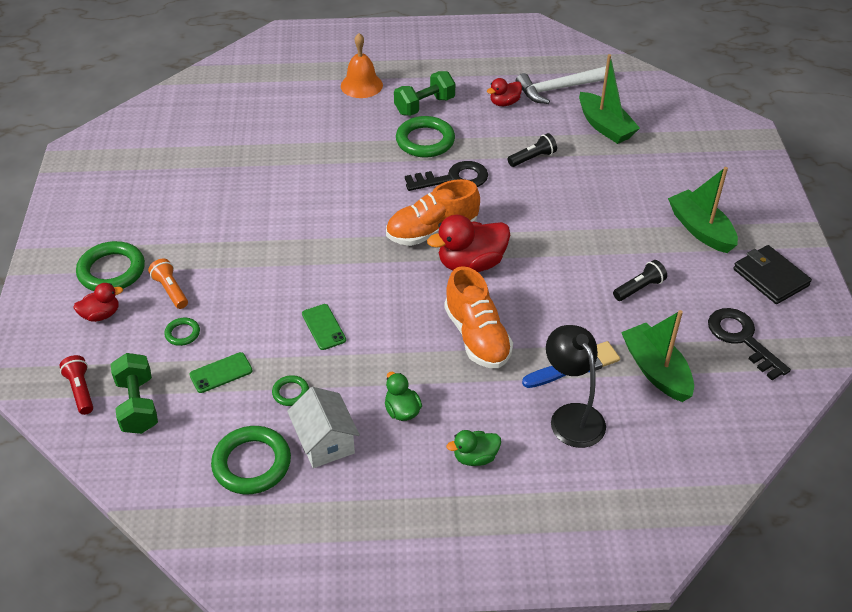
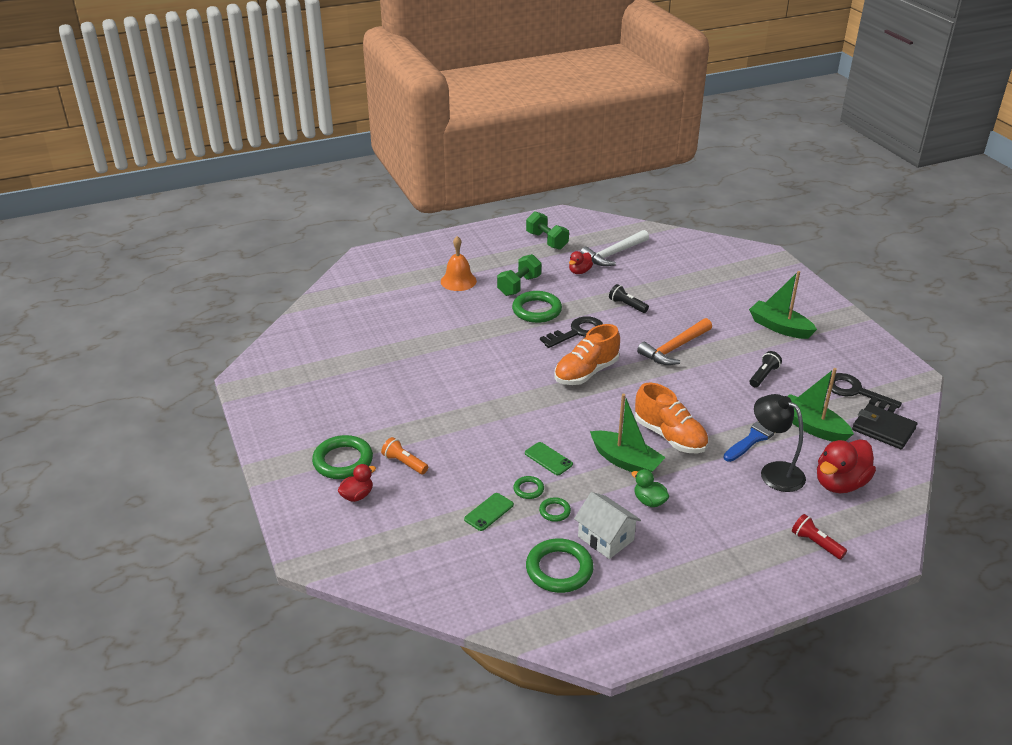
camera: 20 degrees left, 10 degrees down
(81, 390) = (379, 555): red flashlight -> red flashlight (816, 543)
(138, 405) = (436, 553): green dumbbell -> green dumbbell (547, 241)
(182, 333) = (437, 492): green ring -> green ring (528, 489)
(471, 264) = (631, 388): red duck -> red duck (840, 483)
(475, 457) = (725, 518): green duck -> none
(532, 158) = (627, 305): black flashlight -> black flashlight turned 90 degrees counterclockwise
(554, 226) = (674, 348): none -> orange hammer
(605, 126) = (665, 273): green boat -> green boat (625, 461)
(770, 277) = (847, 348): black wallet -> black wallet (883, 429)

